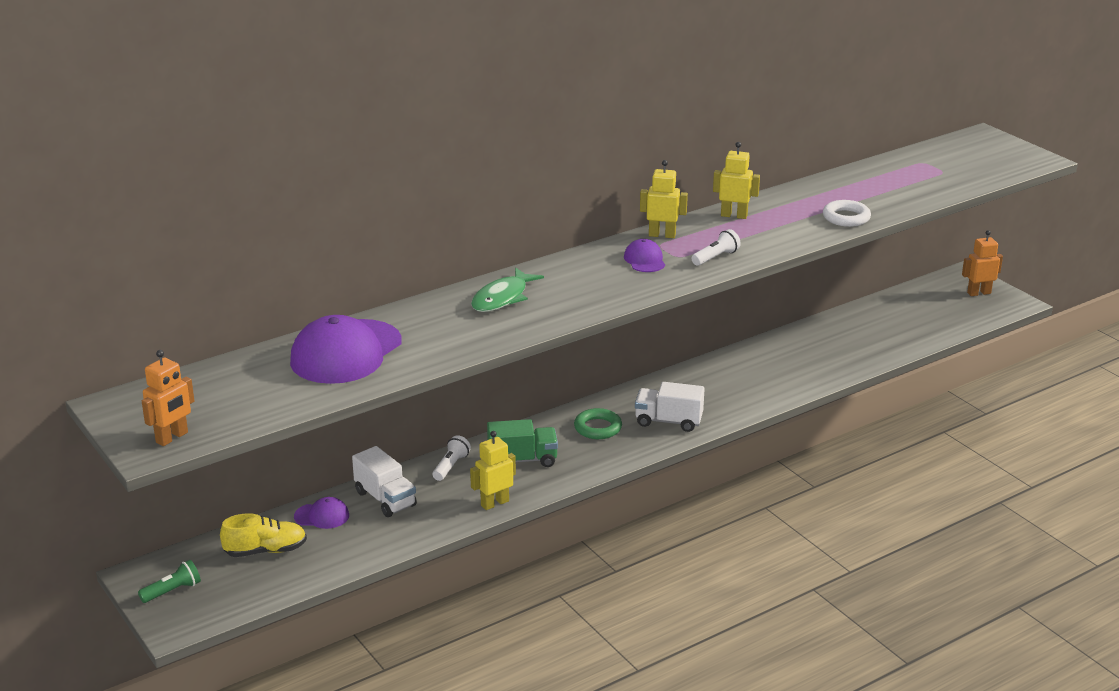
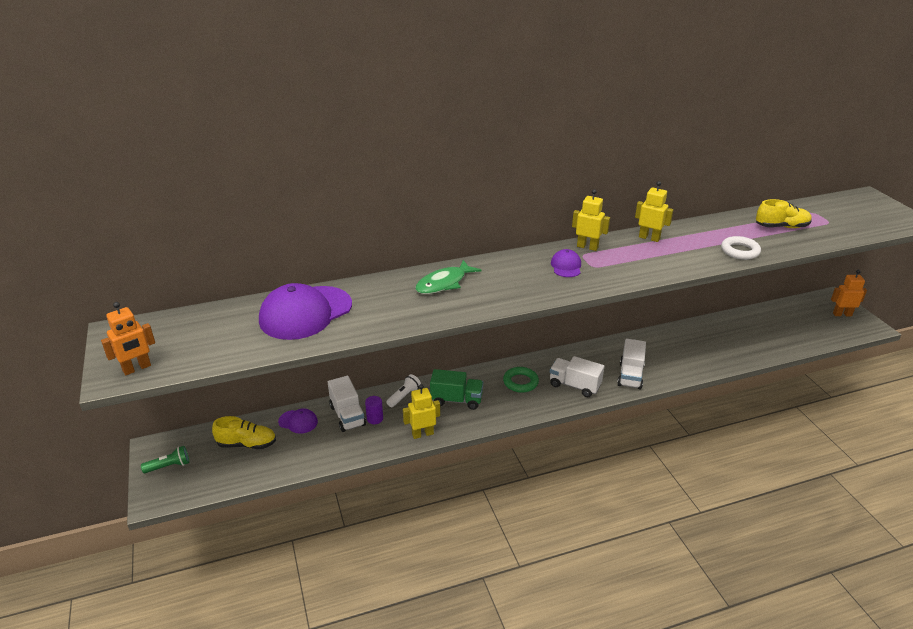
camera: 15 degrees right, 5 degrees up
(424, 497) = (375, 418): none -> purple cylinder
(715, 257) = (623, 271): white flashlight -> none
(735, 400) = (630, 375): none -> white truck
(888, 184) = (781, 227): none -> yellow shoe

